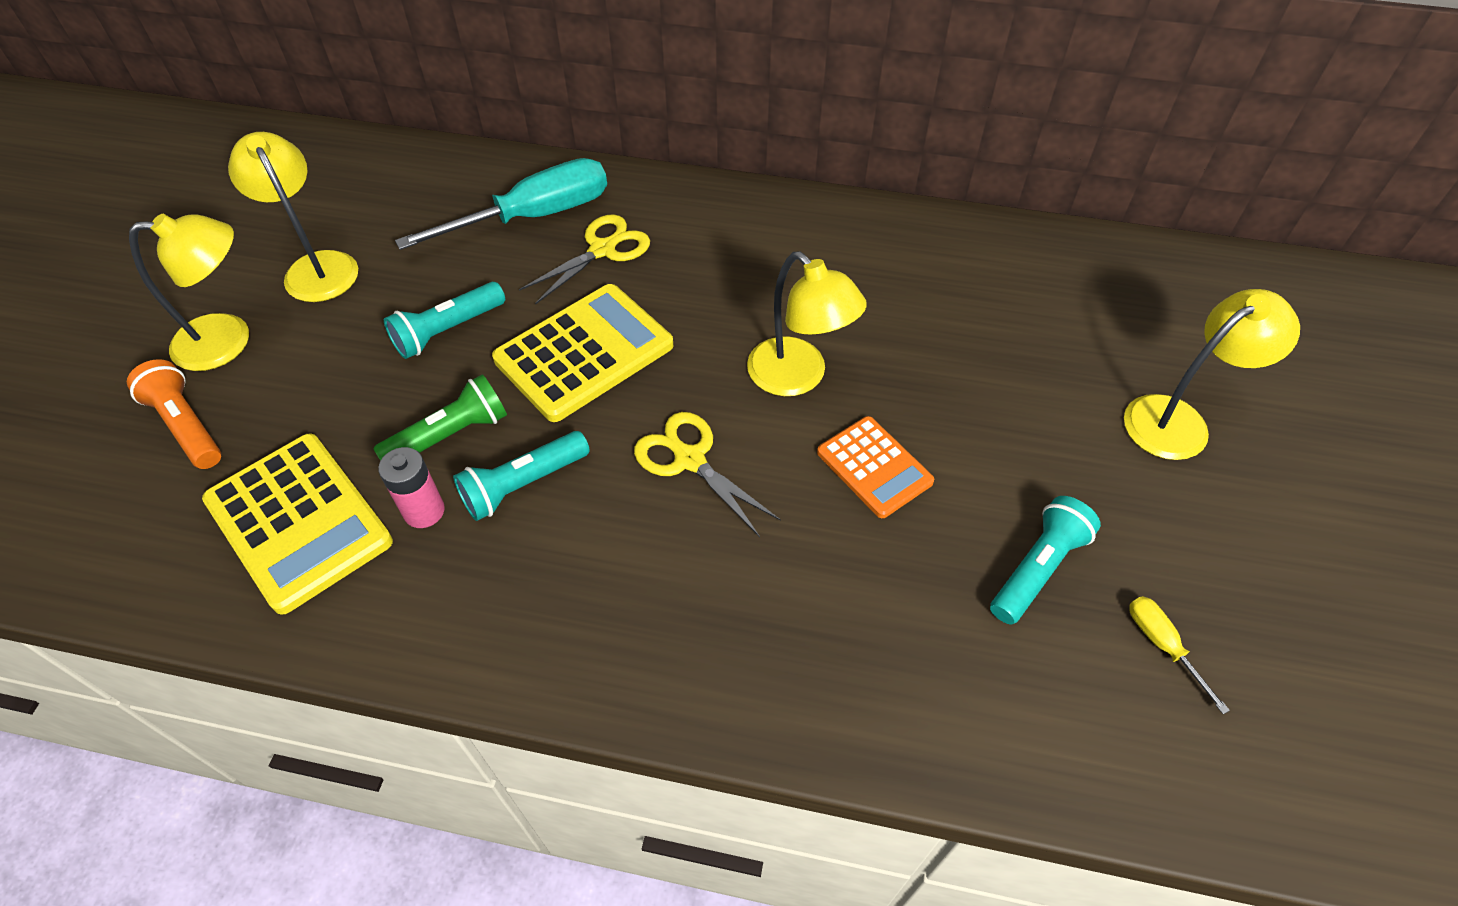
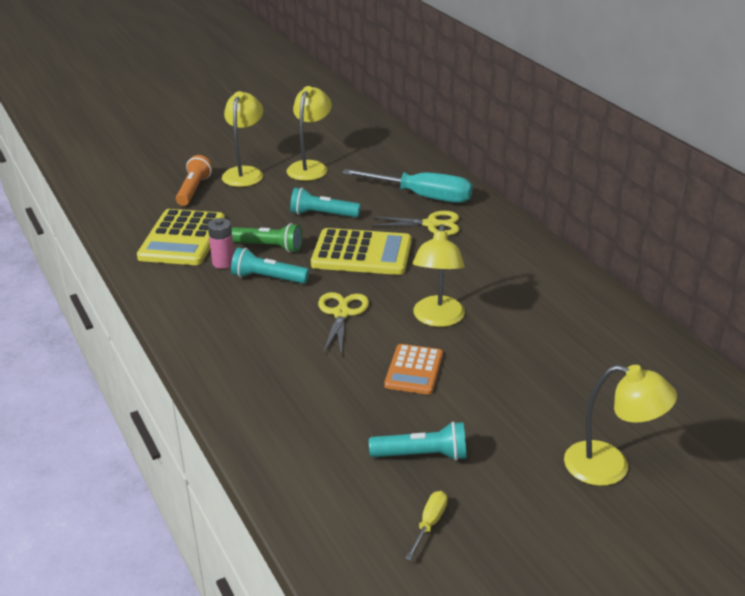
camera: 50 degrees right, 20 degrees down
(228, 340) = (245, 173): yellow lamp -> yellow lamp turned 120 degrees counterclockwise

